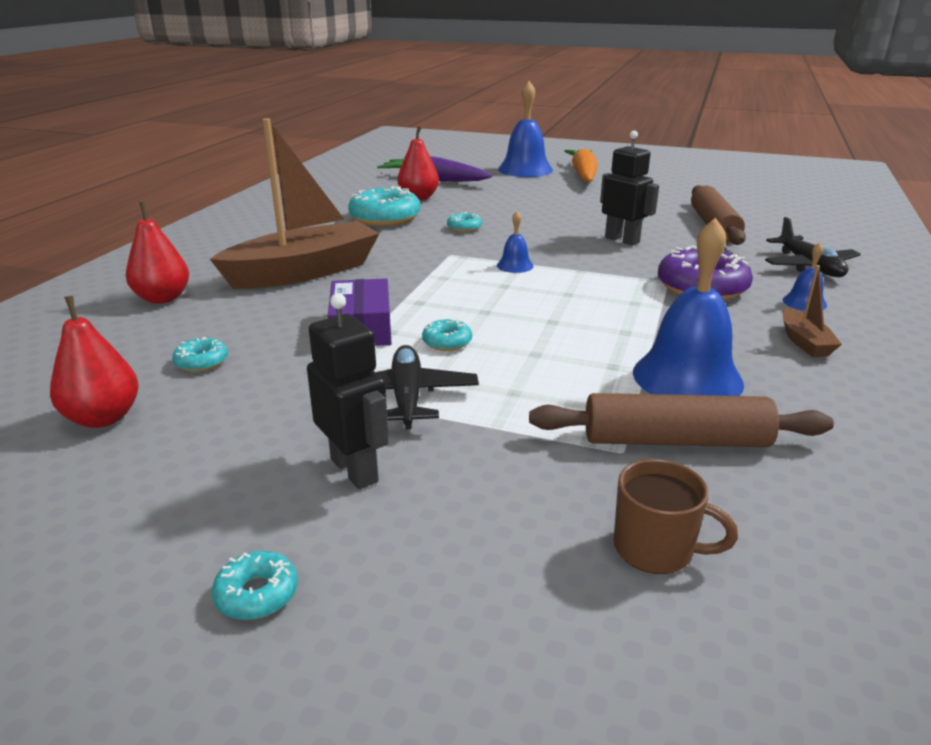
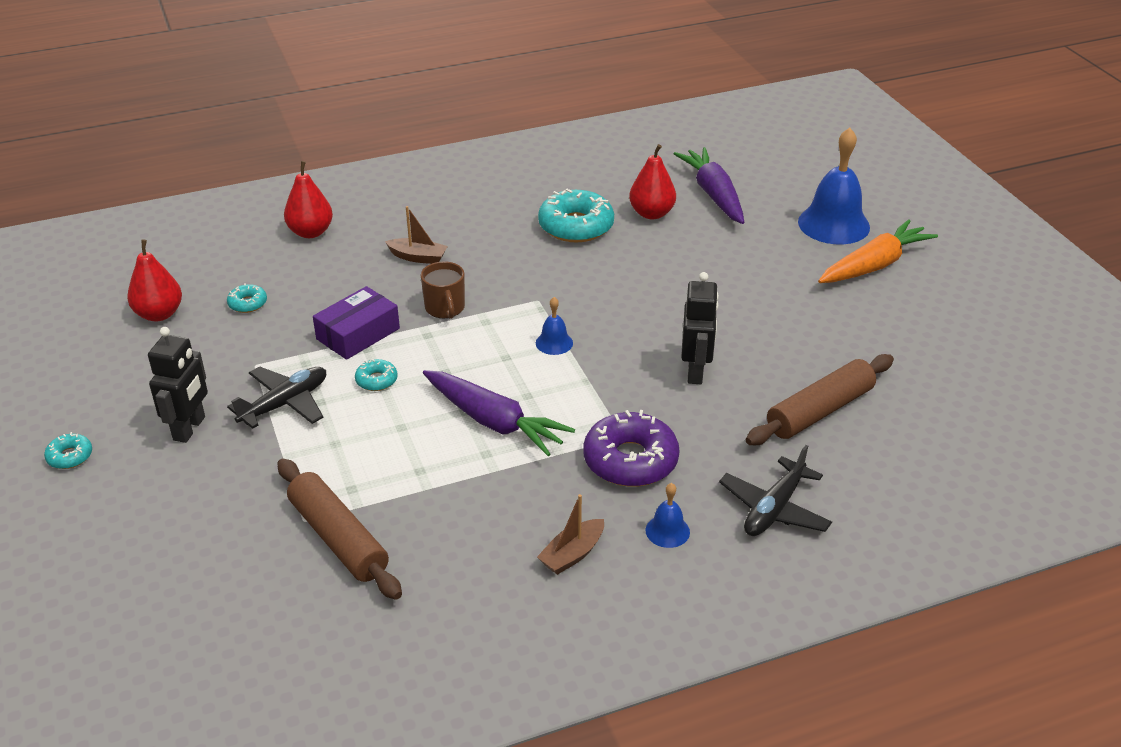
camera: 50 degrees right, 10 degrees up
(304, 272) = (418, 257): brown boat -> brown boat, size x0.43
(464, 228) = (607, 276): turquoise donut -> none
(585, 315) = (494, 422): none -> purple carrot
(655, 549) = (210, 572): brown mug -> brown mug (445, 308)
(687, 377) = (438, 512): blue bell -> none

